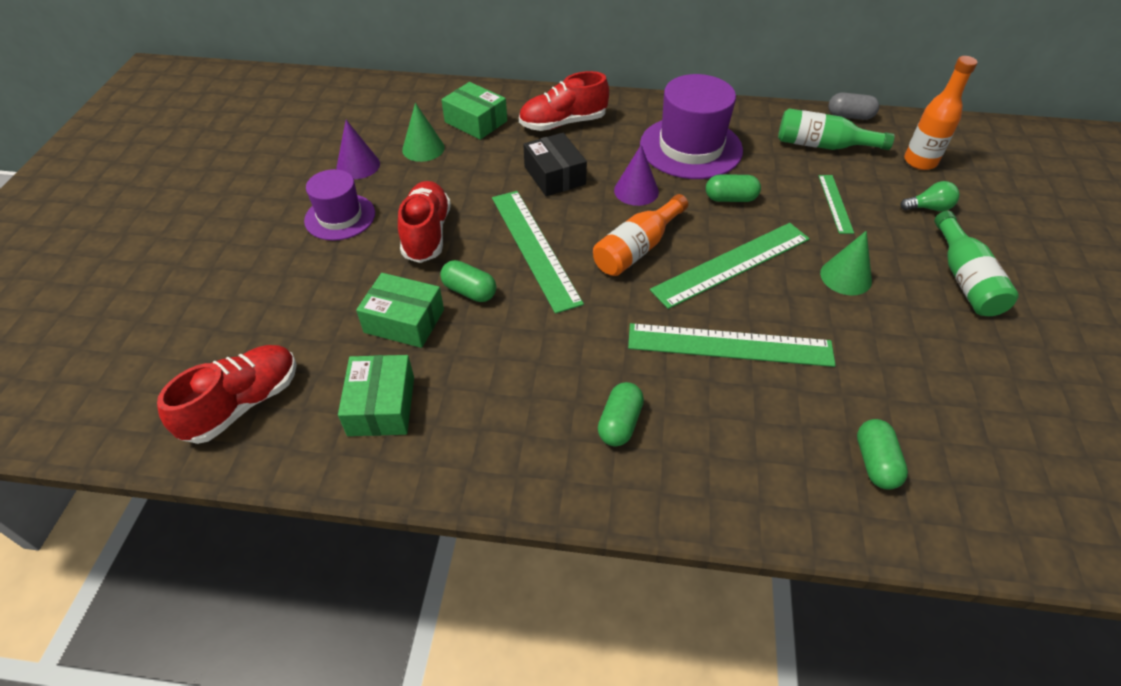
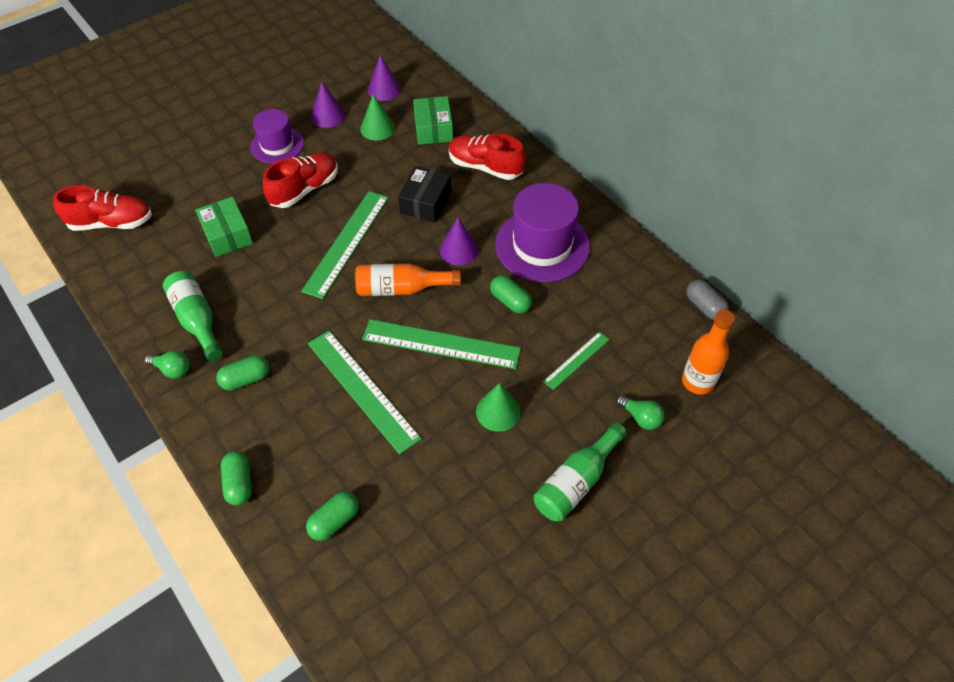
camera: 45 degrees right, 5 degrees up
(381, 406) = (160, 273): green box -> none
(383, 118) = (384, 89): none -> purple cone
(469, 291) = (279, 243): green capsule -> green capsule (239, 483)
(534, 478) = (172, 369): none -> green light bulb
(823, 145) = (642, 313): green bottle -> green bottle (197, 320)

